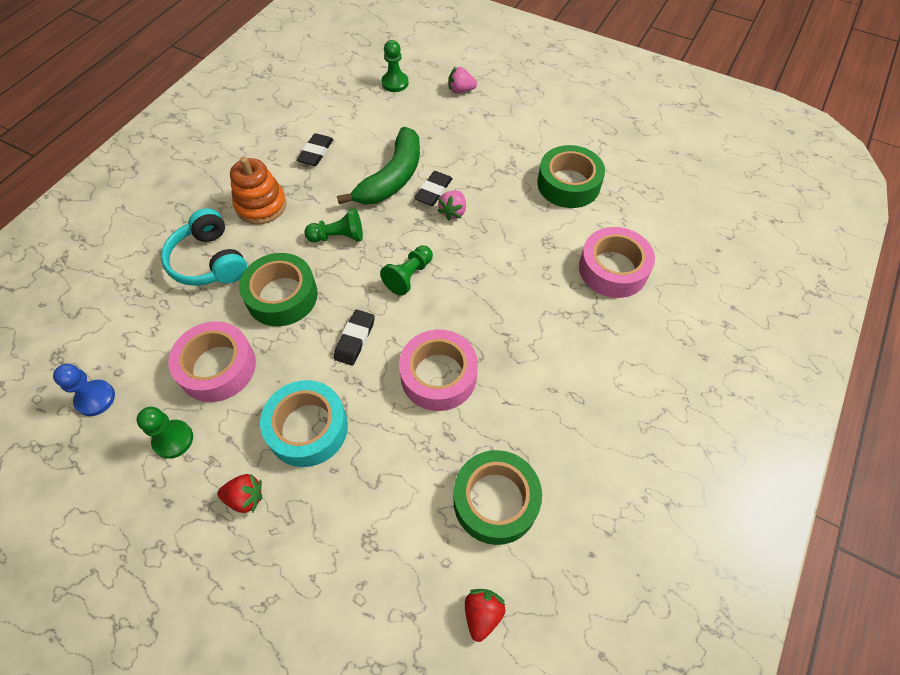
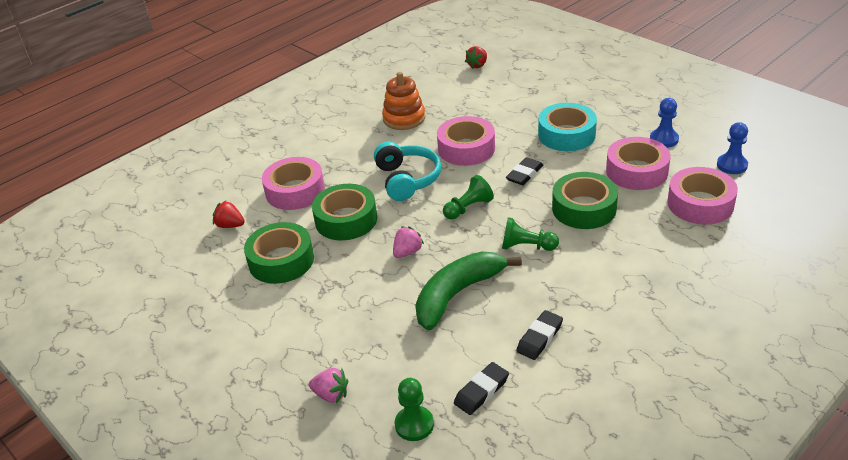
camera: 160 degrees left, 20 degrees down
(151, 324) = (700, 204): none -> pink tape
(173, 439) = (664, 139): green pawn -> blue pawn
(210, 261) = (655, 243): turquoise headphones -> turquoise headphones (407, 180)
(245, 498) = (609, 111): red strawberry -> red strawberry (230, 225)
(261, 205) = (605, 287): orange stacking toy -> orange stacking toy (404, 118)
(433, 191) = (418, 274): black eraser -> black eraser (481, 391)
(495, 501) = (453, 96): green tape -> green tape (346, 220)

